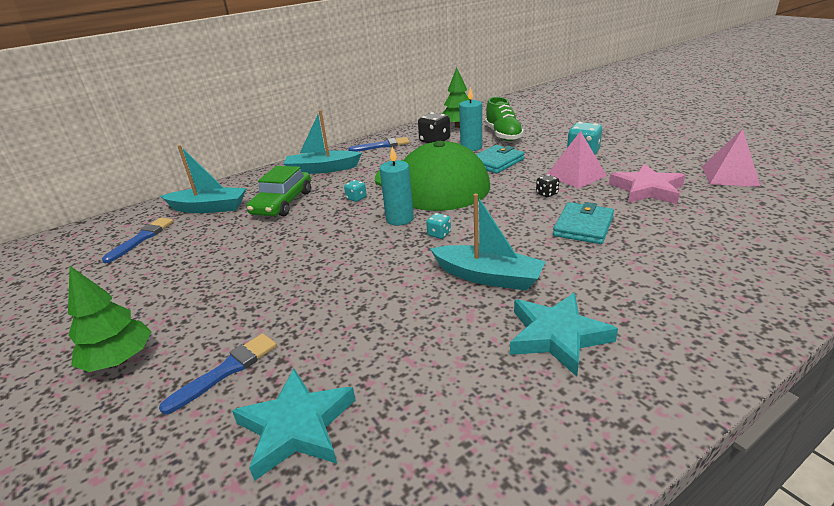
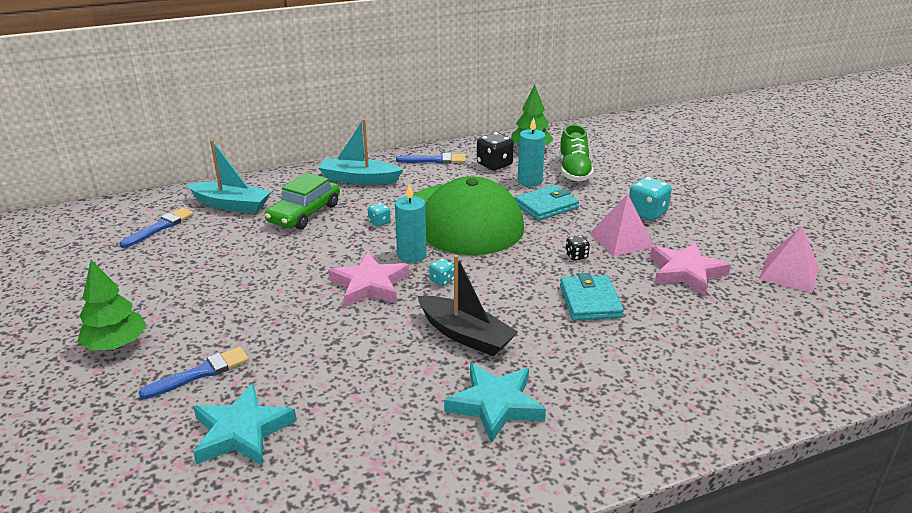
camera: 10 degrees right, 0 degrees up
(372, 250) = (369, 285): none -> pink star
(488, 277) = (465, 335): turquoise boat -> black boat
(583, 226) = (590, 301): turquoise wallet -> turquoise wallet turned 45 degrees counterclockwise

